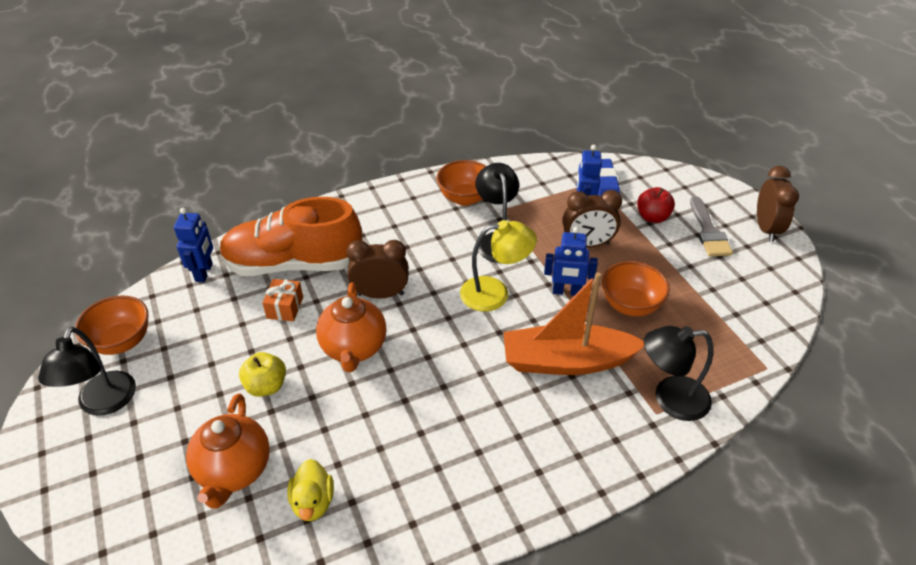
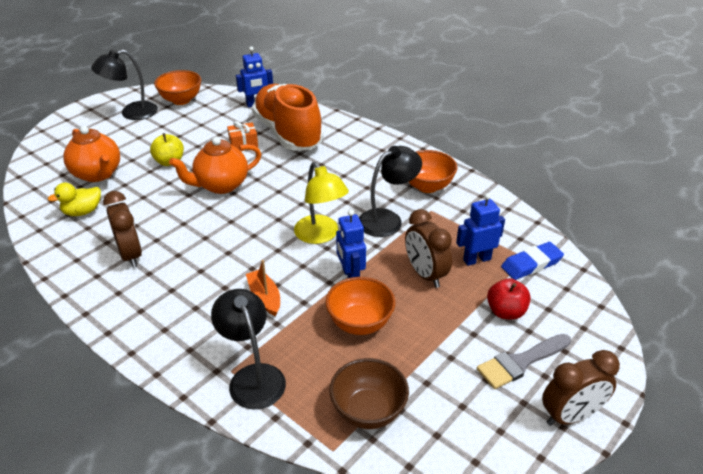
camera: 65 degrees right, 5 degrees down
(234, 471) = (97, 174): orange teapot -> orange teapot turned 105 degrees counterclockwise
(380, 294) = (282, 179): brown clock -> brown clock (130, 255)
(566, 361) = (264, 297): orange boat -> orange boat, size x0.49
(733, 333) = (368, 411): none -> brown bowl

